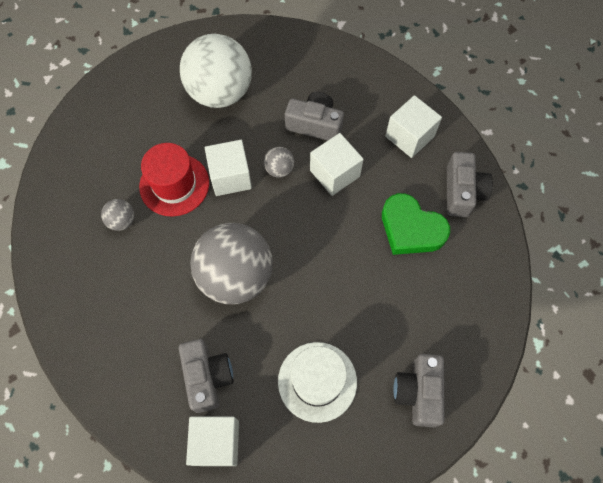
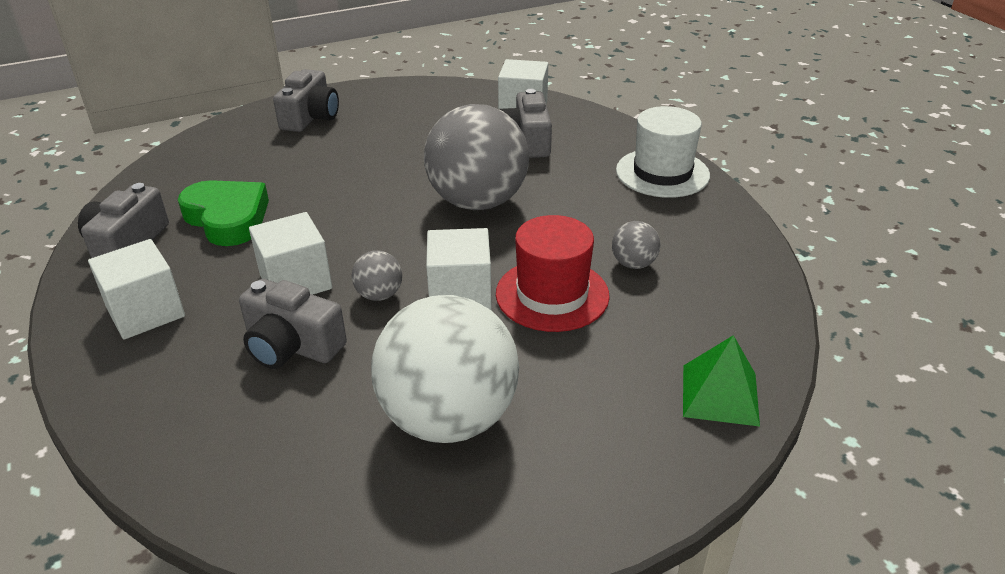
camera: 170 degrees left, 30 degrees down
(85, 125) = (720, 394): none -> green pyramid
(317, 381) = (409, 130): white hat -> white hat (662, 173)

